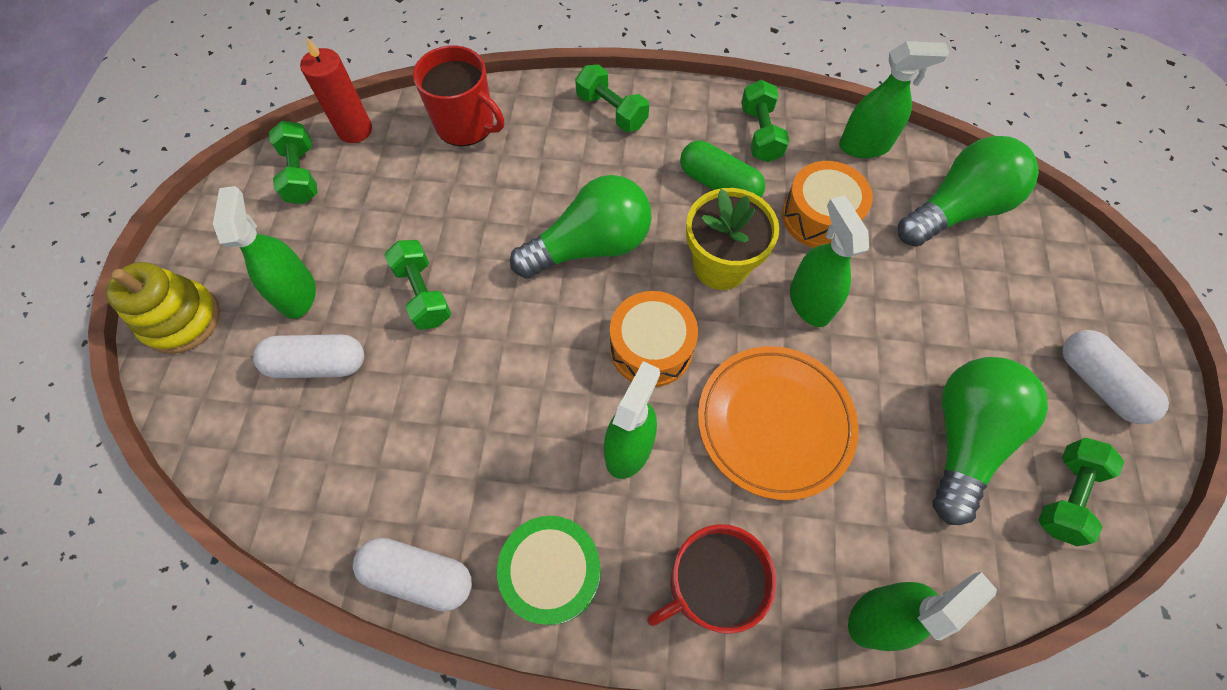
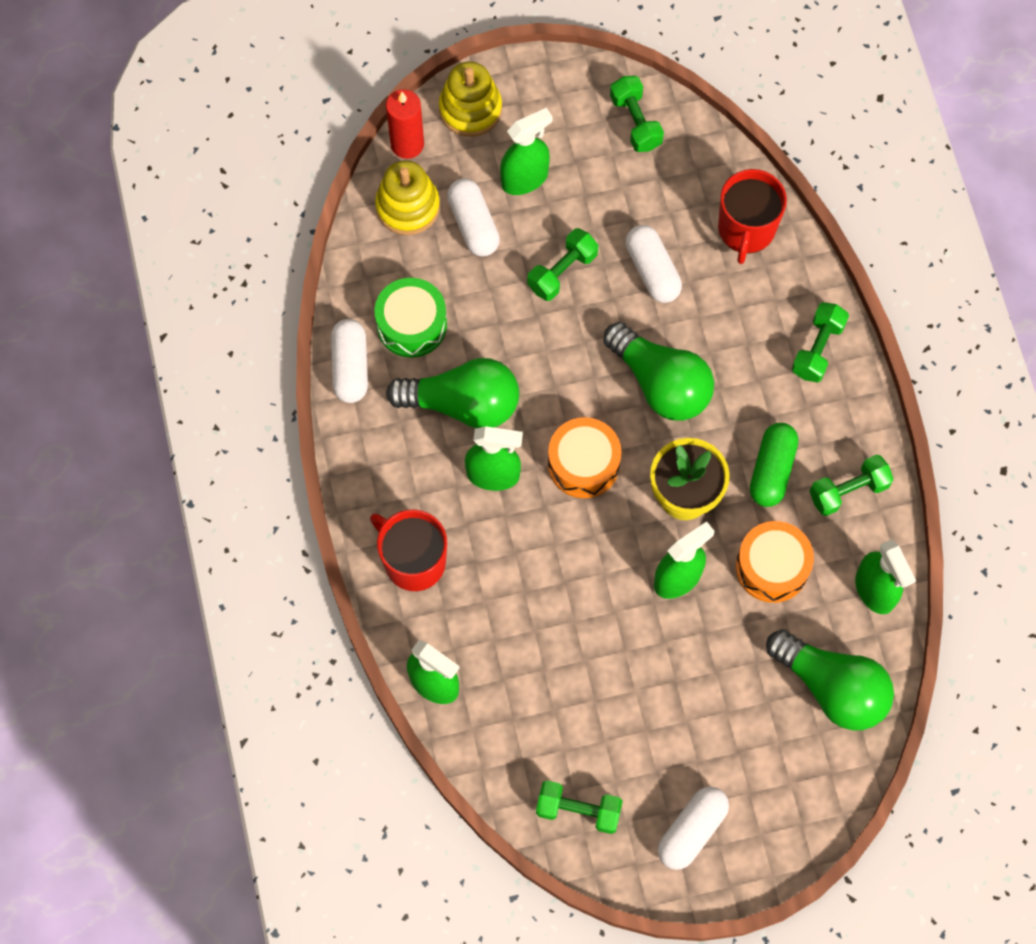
camera: 70 degrees right, 5 degrees up
(253, 429) = (408, 206): none -> yellow stacking toy
(301, 174) = (635, 122): green dumbbell -> green dumbbell turned 75 degrees counterclockwise
(355, 130) = (700, 140): red candle -> red candle (407, 144)
(466, 213) = (652, 270): none -> white capsule
(553, 572) = (384, 454): green drum -> green drum (411, 324)
(774, 423) = (555, 577): orange plate -> none
(963, 439) = (597, 725): green light bulb -> green light bulb (462, 404)

